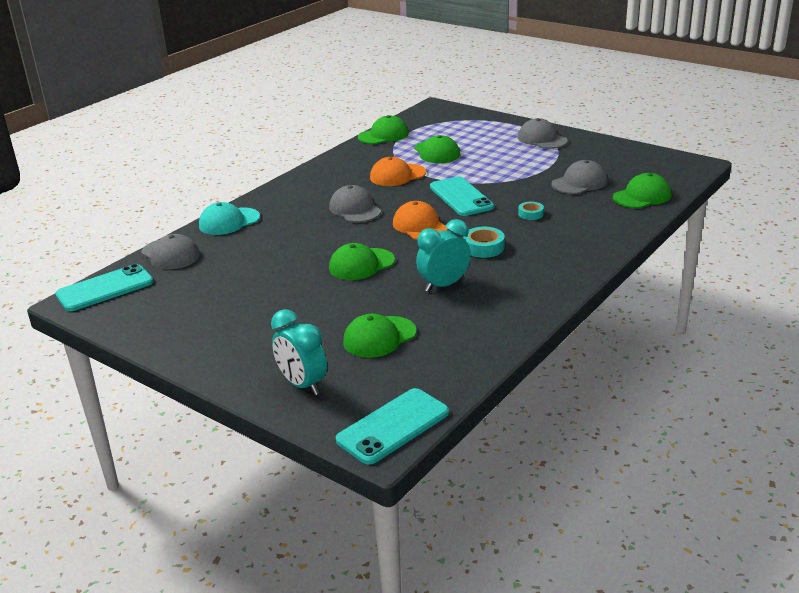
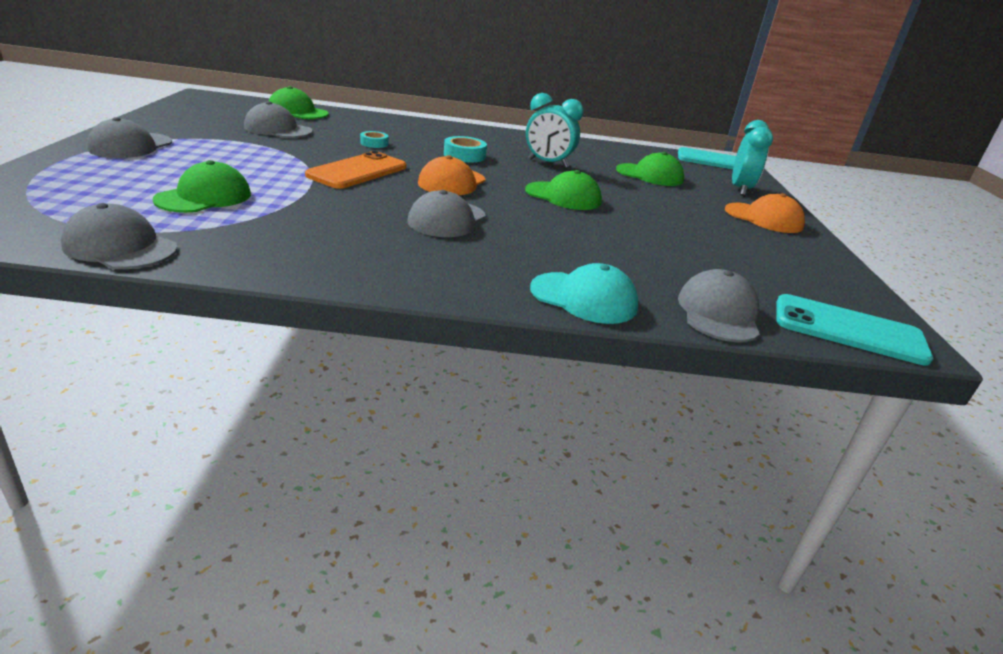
camera: 130 degrees left, 0 degrees up
(383, 135) = (120, 247): green cap -> grey cap
(397, 175) = (314, 210): orange cap -> orange cap (763, 218)
(461, 197) = (358, 171): turquoise phone -> orange phone

